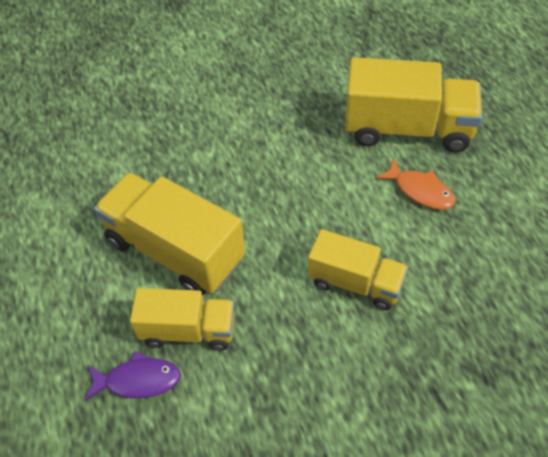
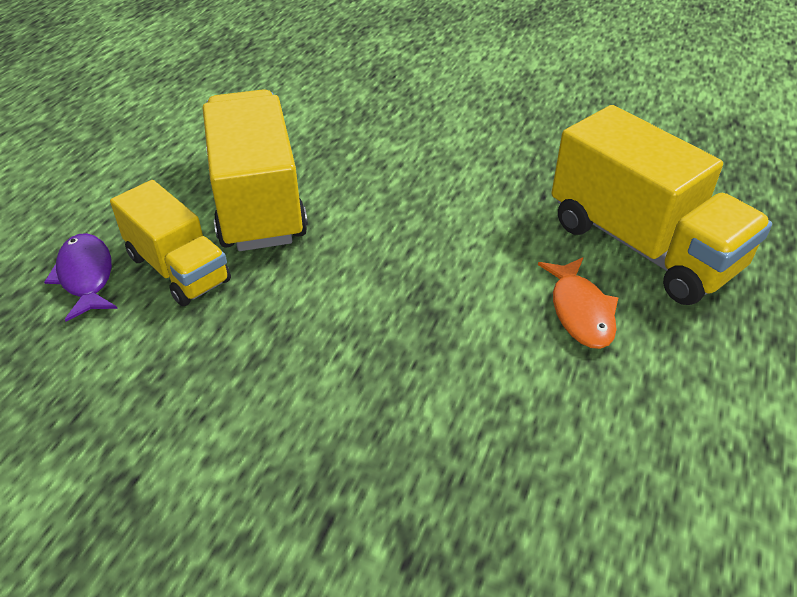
camera: 40 degrees right, 10 degrees down
(138, 380) = (86, 276): purple fish -> purple fish turned 150 degrees counterclockwise
(355, 283) = (387, 345): yellow truck -> none

